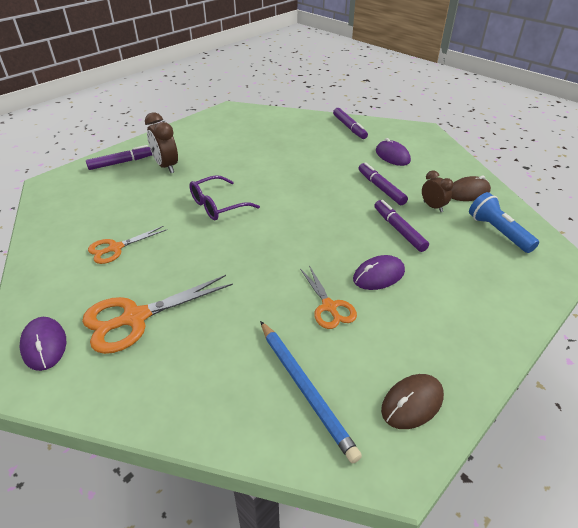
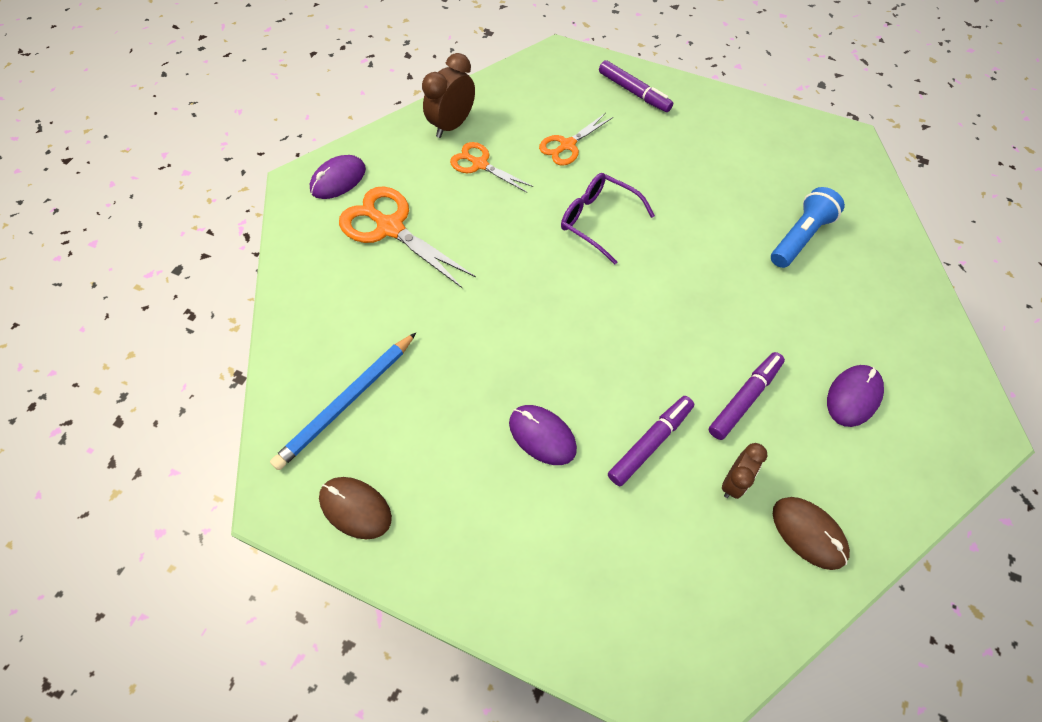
camera: 70 degrees right, 20 degrees up
(166, 166) = (651, 136): brown clock -> brown clock (452, 125)
(329, 307) = (466, 394): orange scissors -> orange scissors (567, 145)
(349, 127) = (906, 312): purple marker -> none
(498, 232) = (715, 589): blue flashlight -> blue flashlight (800, 237)

